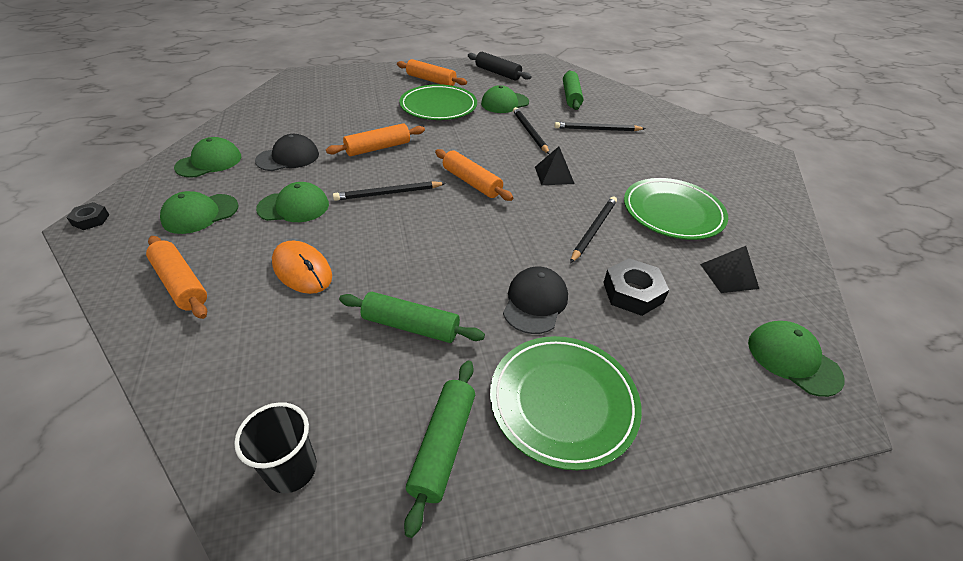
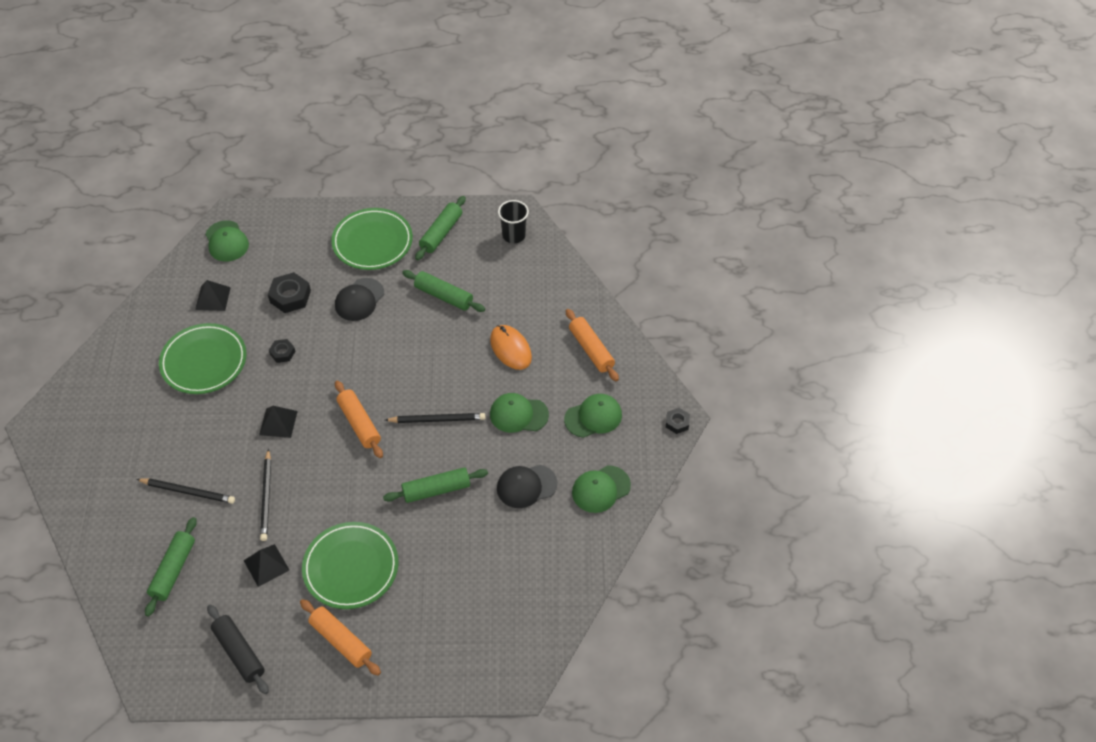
camera: 165 degrees left, 10 degrees up
(378, 148) = (436, 490): orange rolling pin -> green rolling pin
(504, 103) = (266, 565): green cap -> black pyramid
(593, 230) = (282, 353): black pencil -> black nut

